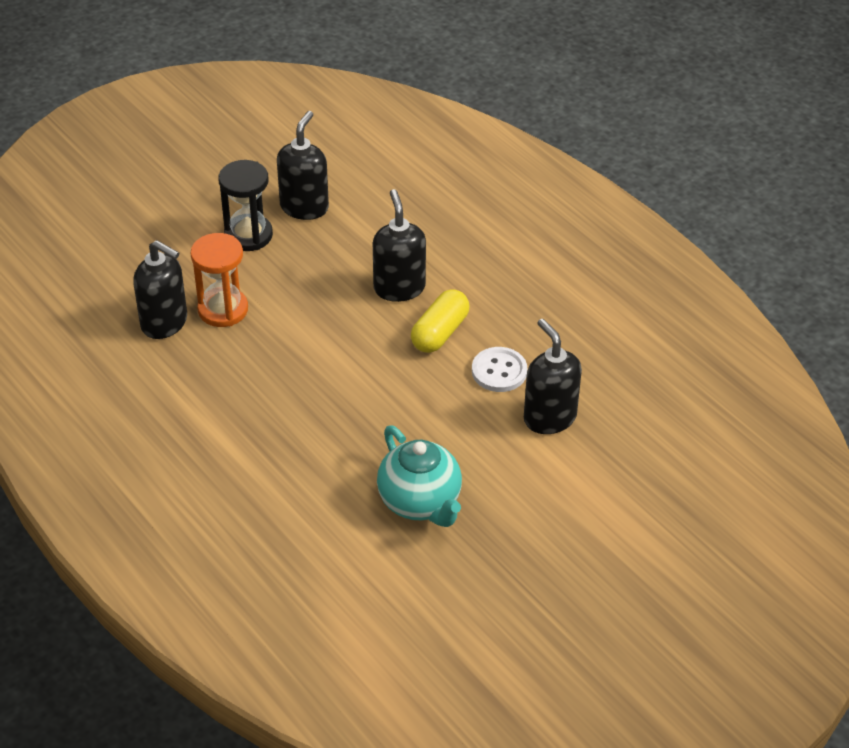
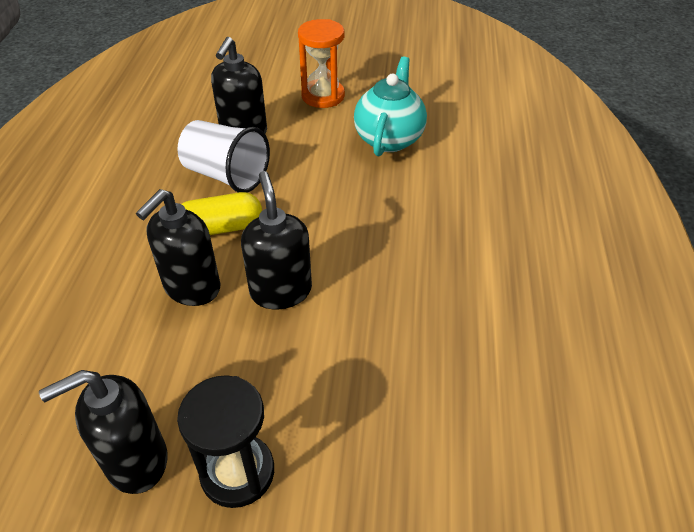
camera: 135 degrees left, 0 degrees up
(165, 323) = (441, 420): black soap dispenser -> black soap dispenser (281, 291)
(223, 309) = (367, 389): orange hourglass -> orange hourglass (323, 96)
(499, 371) = (226, 175): white button -> white cup

